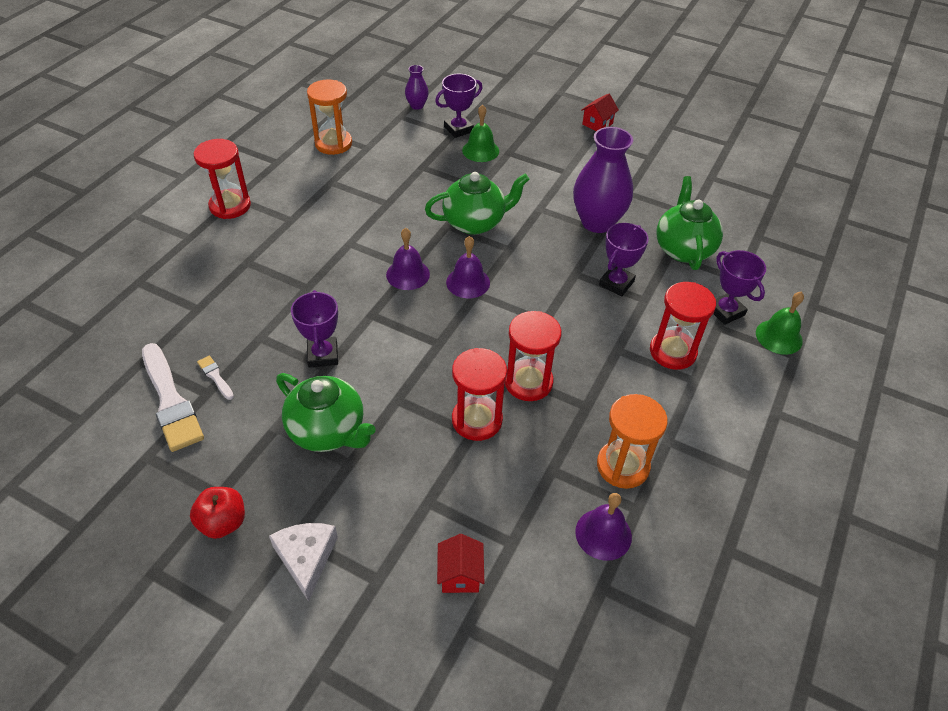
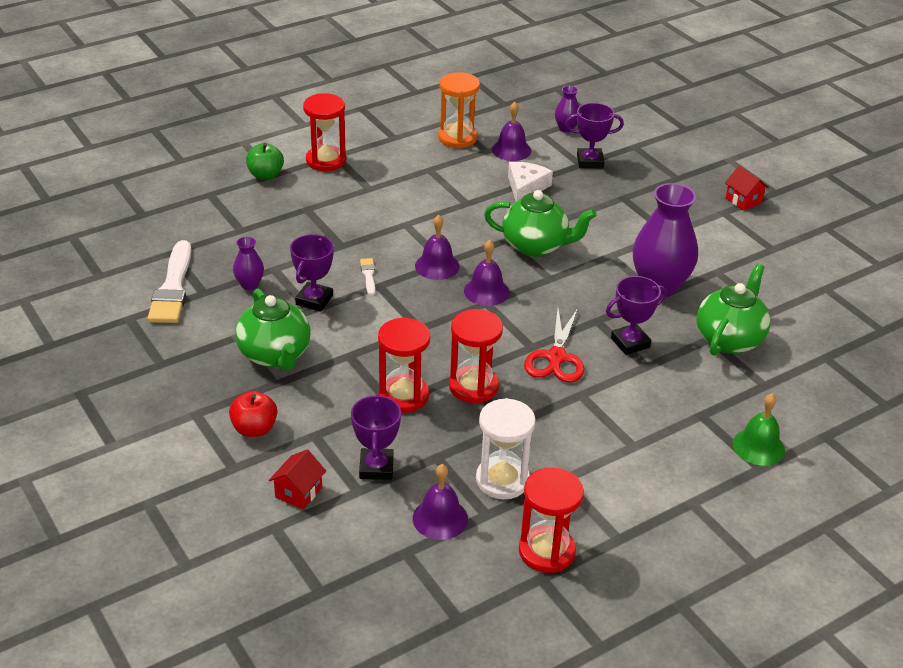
camera: 30 degrees right, 10 degrees down
(181, 241) = (265, 175): none -> green apple
(215, 376) = (218, 283): white brush -> white brush (368, 275)
(223, 522) = (150, 383): red apple -> red apple (254, 429)
(248, 364) = (249, 285): none -> purple vase
(306, 558) = (192, 431): white cheese -> white cheese (526, 187)
(387, 140) = (511, 150): none -> purple bell
(480, 150) = (596, 187): green bell -> none
(572, 322) = (556, 357): none -> red scissors
(597, 124) = (743, 200): red house -> red house turned 75 degrees clockwise
(622, 466) = (502, 480): orange hourglass -> white hourglass
(672, 352) = (634, 416): red hourglass -> red hourglass (546, 551)
(725, 311) = (722, 405): purple trophy -> purple trophy (376, 468)

